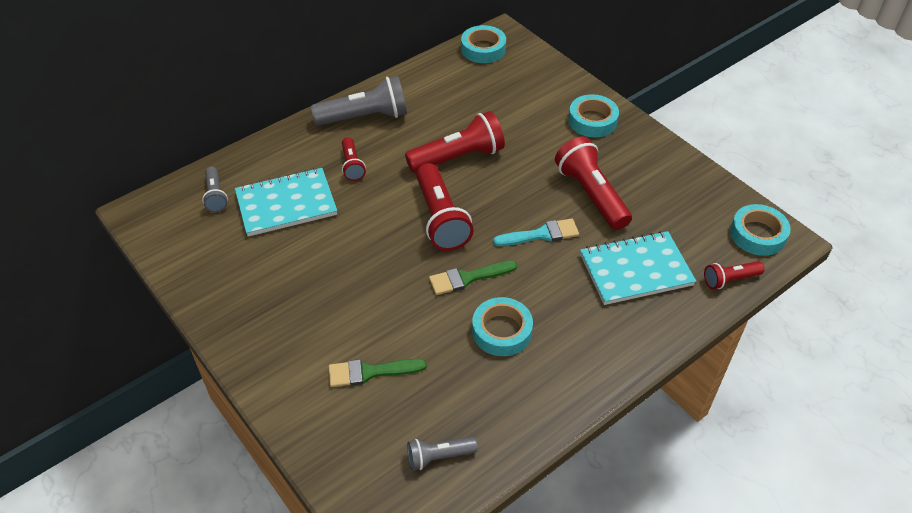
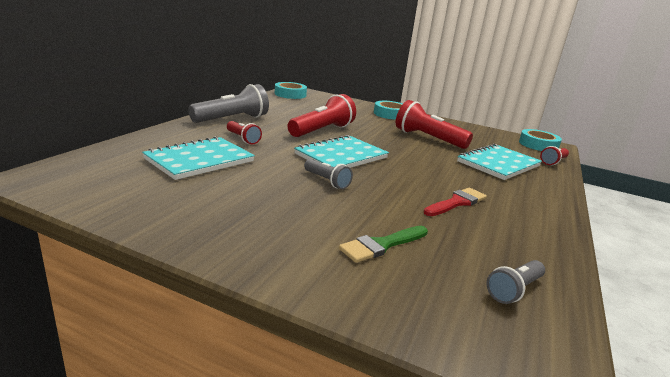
camera: 30 degrees left, 25 degrees down
(215, 196) = (121, 162): grey flashlight -> grey flashlight (327, 181)
(440, 219) = (341, 156): red flashlight -> turquoise notebook
(468, 278) = (396, 180): green brush -> none
(502, 331) = (456, 202): turquoise tape -> red brush
(541, 234) = (420, 156): turquoise brush -> none

